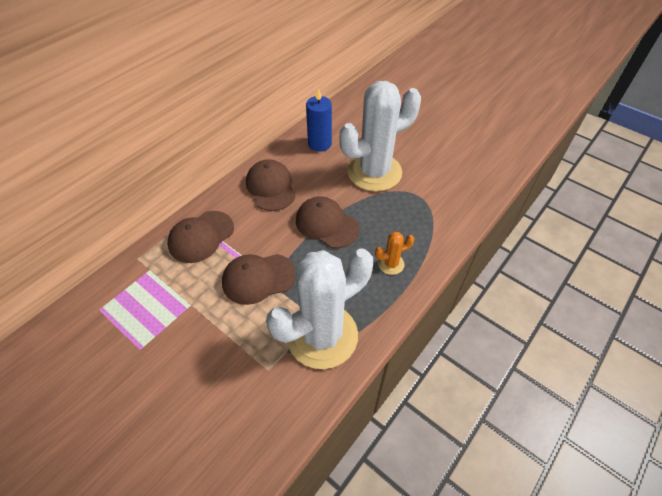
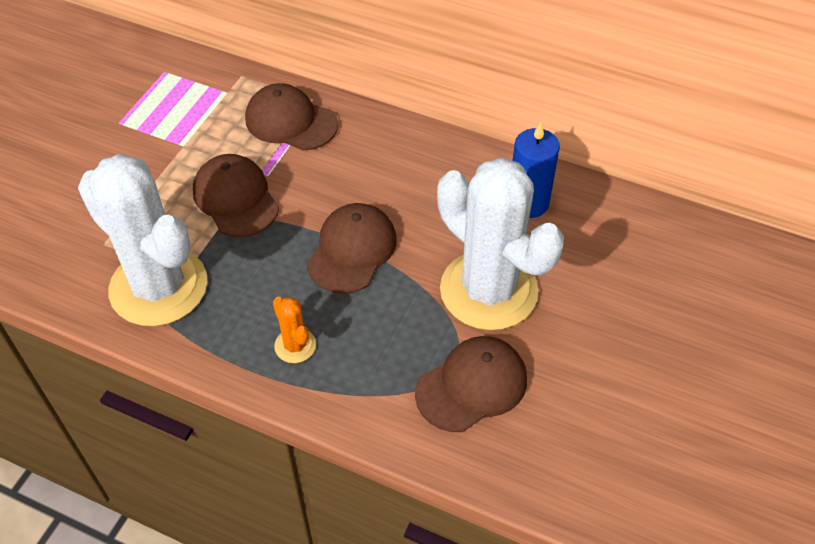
camera: 75 degrees right, 0 degrees up
(271, 187) = (405, 167): brown cap -> brown cap (472, 386)

